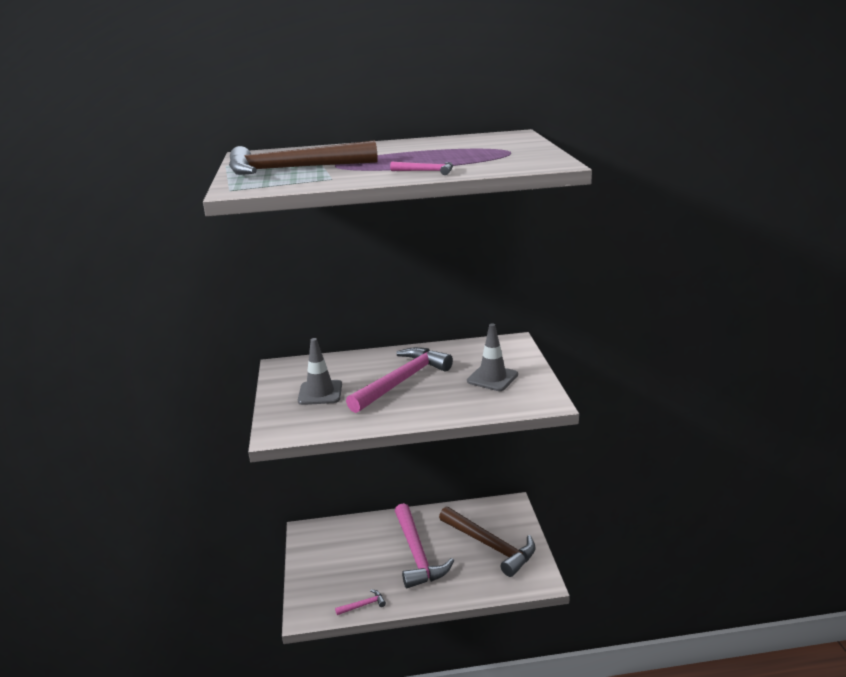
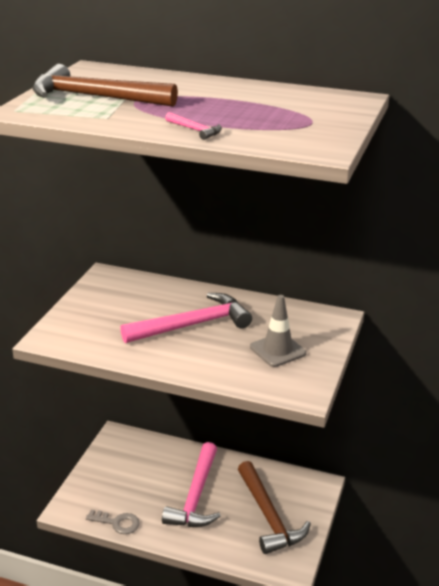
camera: 25 degrees right, 5 degrees up
(320, 393) = (113, 313): grey traffic cone -> none
(363, 605) = (117, 523): pink hammer -> grey key

